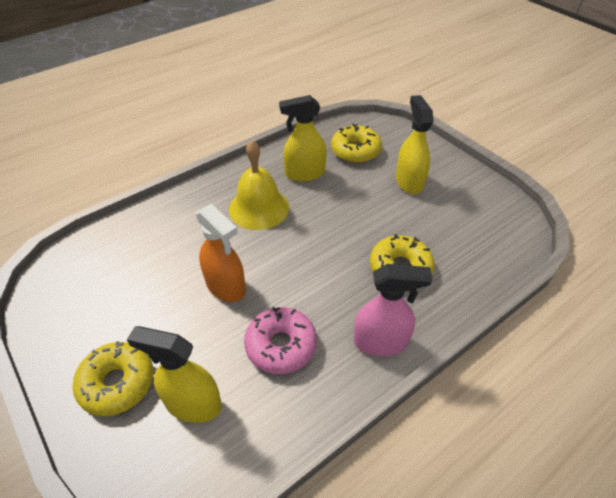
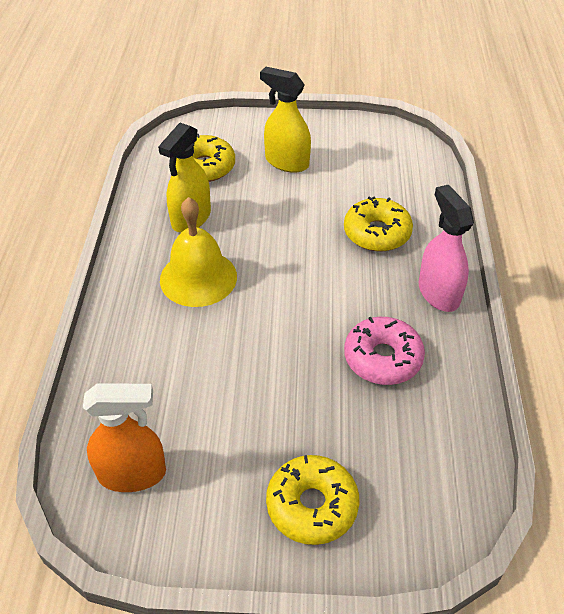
camera: 50 degrees left, 0 degrees up
(192, 404) = (388, 455): yellow spray bottle -> none
(226, 286) = (275, 359): orange spray bottle -> orange spray bottle (132, 473)
(381, 342) = (438, 293): pink spray bottle -> pink spray bottle turned 60 degrees counterclockwise

